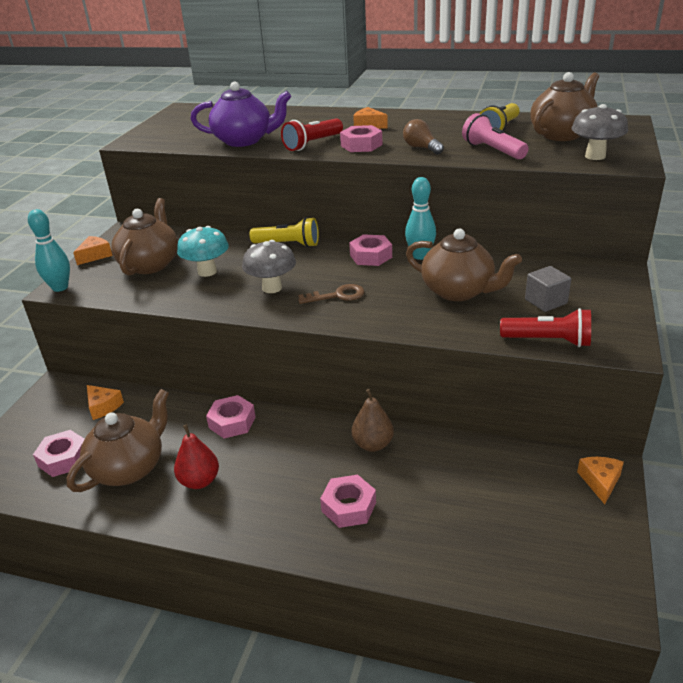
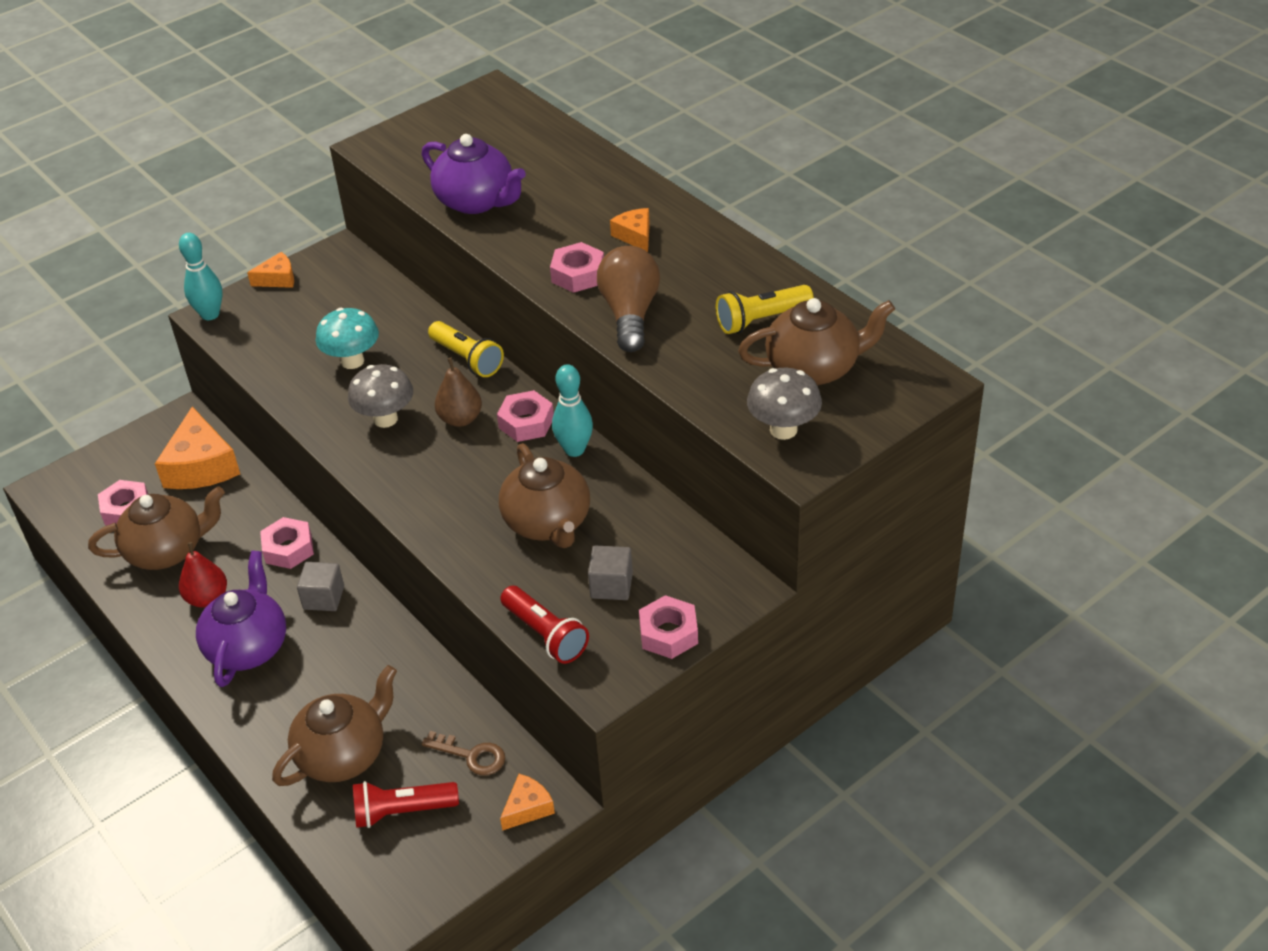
camera: 35 degrees right, 10 degrees up
(103, 406) = (201, 466): orange cheese -> orange cheese, size x1.90
(150, 264) = (314, 320): brown teapot -> brown teapot (343, 754)
(271, 494) = (248, 646): none -> purple teapot
(294, 437) = (324, 598): none -> grey cube
(312, 144) = (534, 245): red flashlight -> red flashlight (402, 811)
(337, 295) = (431, 464): brown key -> brown key (471, 755)
(349, 507) = (295, 697): pink nut -> pink nut (668, 633)
(373, 444) = (380, 647): brown pear -> brown pear (460, 419)
(421, 148) = (630, 314): brown light bulb -> brown light bulb, size x1.71
(492, 150) = (694, 359): pink flashlight -> none

